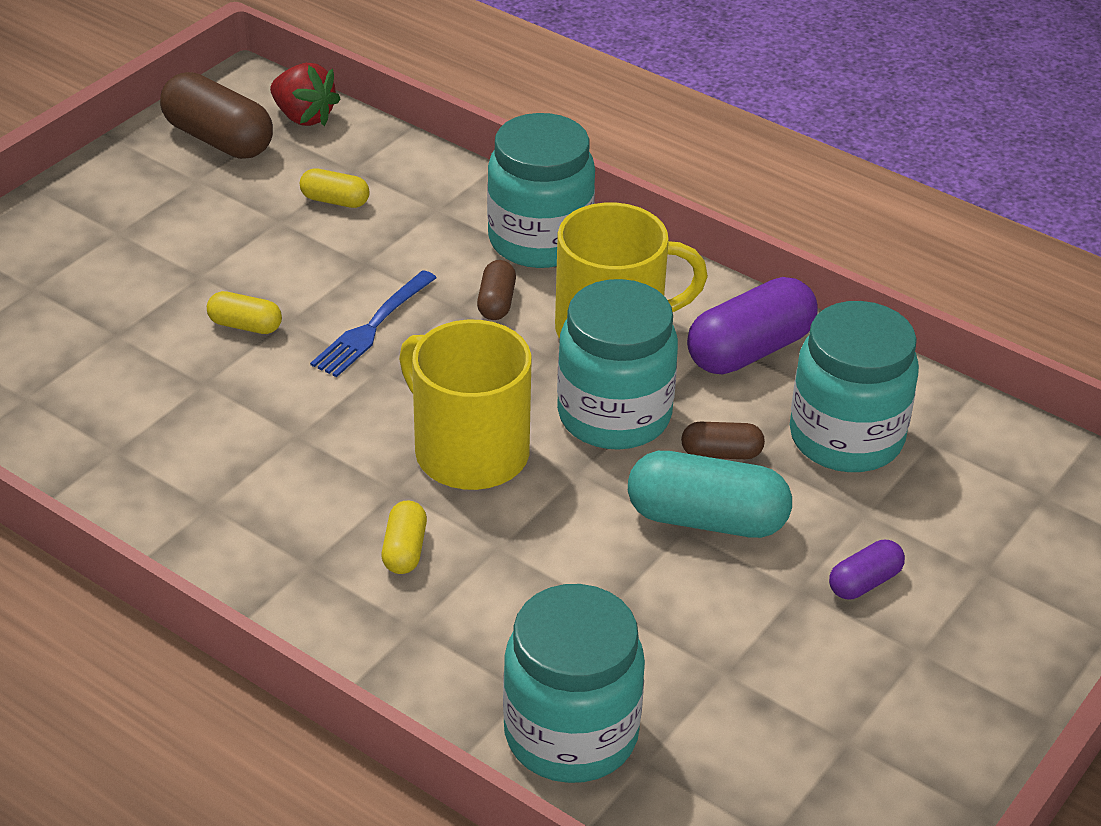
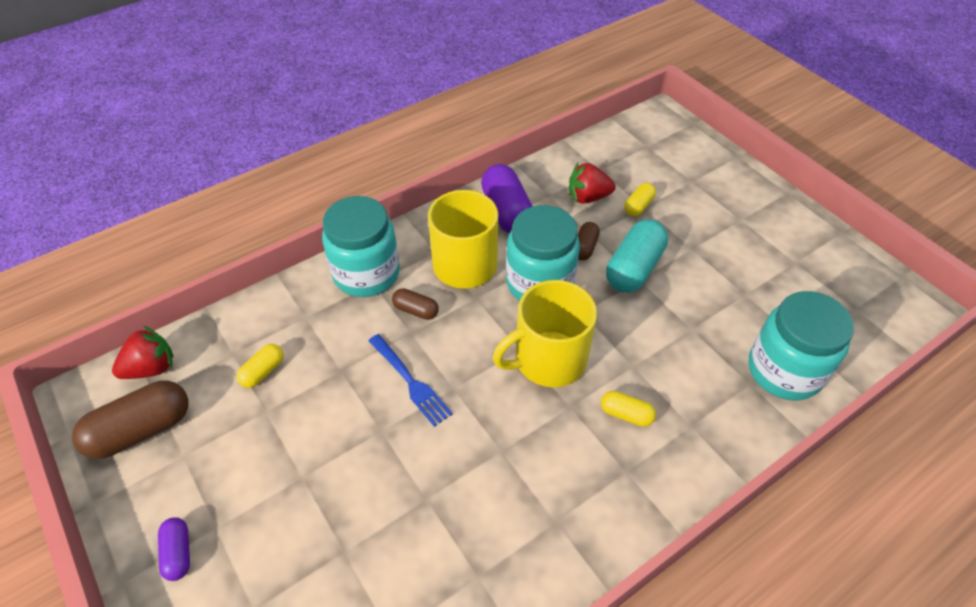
camera: 70 degrees left, 10 degrees up
(245, 325) = (374, 458): yellow capsule -> yellow capsule (638, 206)
(846, 438) = (588, 197): turquoise jar -> red strawberry
(864, 582) = (692, 223): purple capsule -> purple capsule (178, 553)

